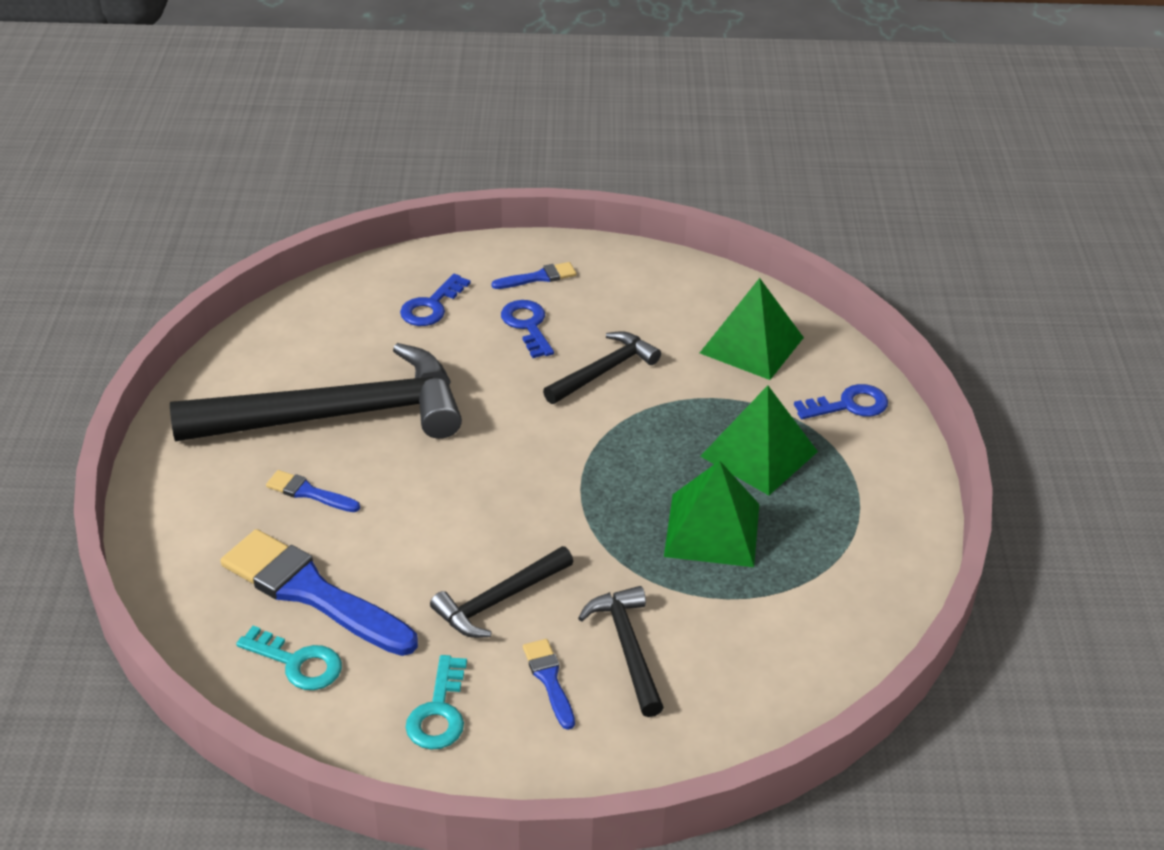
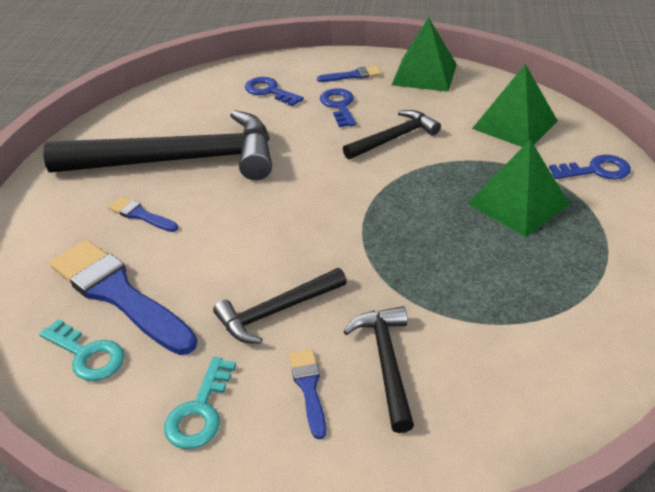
camera: 10 degrees right, 0 degrees up
(431, 306) = (269, 91): blue key -> blue key turned 90 degrees clockwise
(712, 529) = (473, 262): green pyramid -> green pyramid (424, 74)

